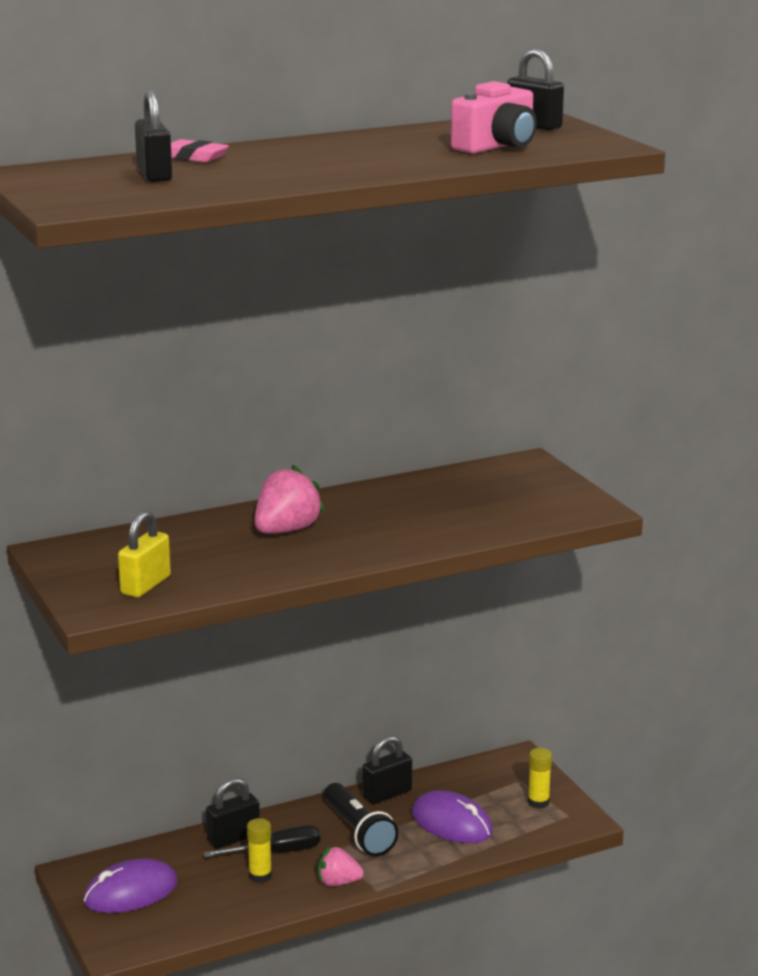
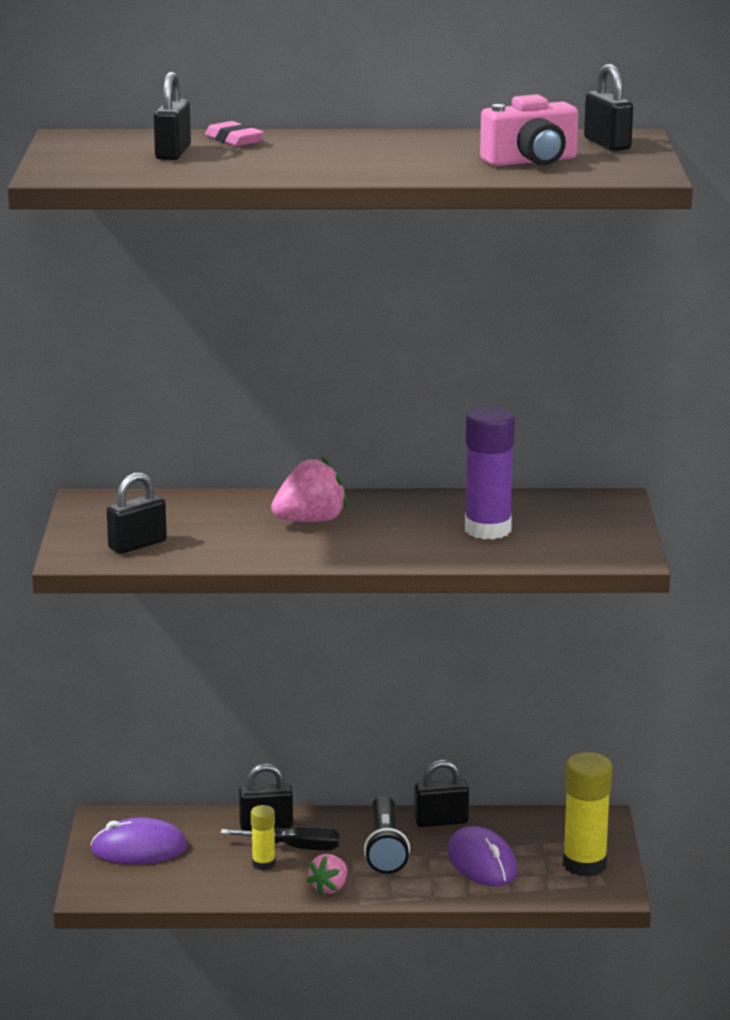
camera: 25 degrees right, 0 degrees up
(145, 585) = (137, 545): yellow padlock -> black padlock
(338, 882) = (329, 888): pink strawberry -> pink strawberry turned 90 degrees counterclockwise
(452, 508) = (488, 530): none -> purple glue stick
(538, 802) = (584, 864): yellow glue stick -> yellow glue stick, size x1.89

